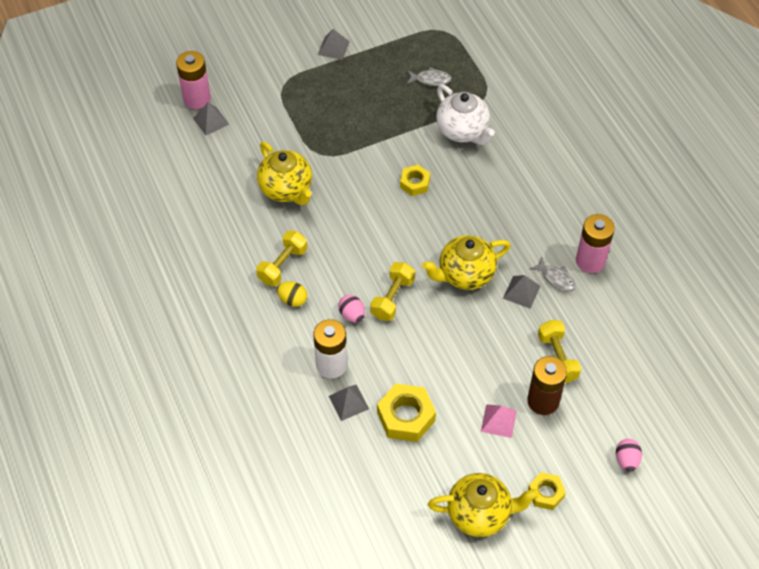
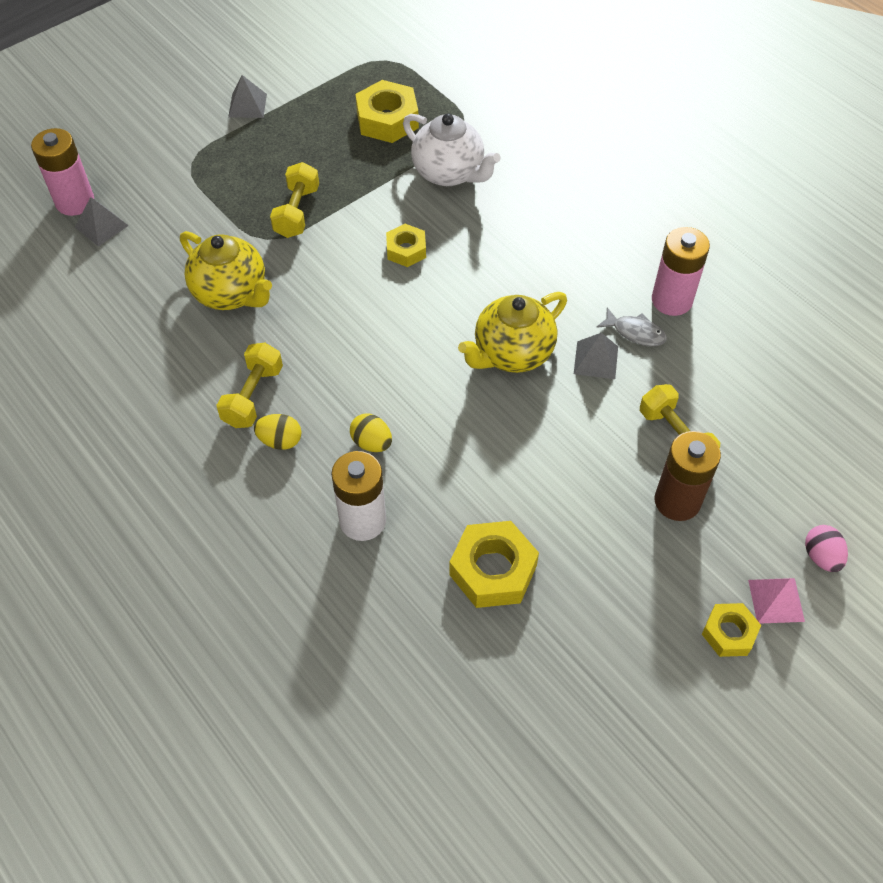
camera: 15 degrees left, 0 degrees up
(348, 402) = (403, 569): grey pyramid -> none
(352, 315) = (372, 443): pink egg -> yellow egg
(392, 298) = (422, 407): yellow dumbbell -> yellow dumbbell (297, 212)
(430, 80) = (387, 120): grey fish -> yellow nut
(480, 514) = (646, 688): yellow teapot -> none
(498, 421) = (626, 544): pink pyramid -> pink pyramid (776, 600)

